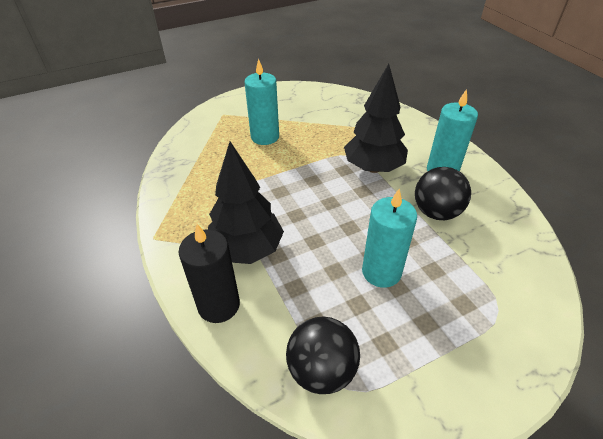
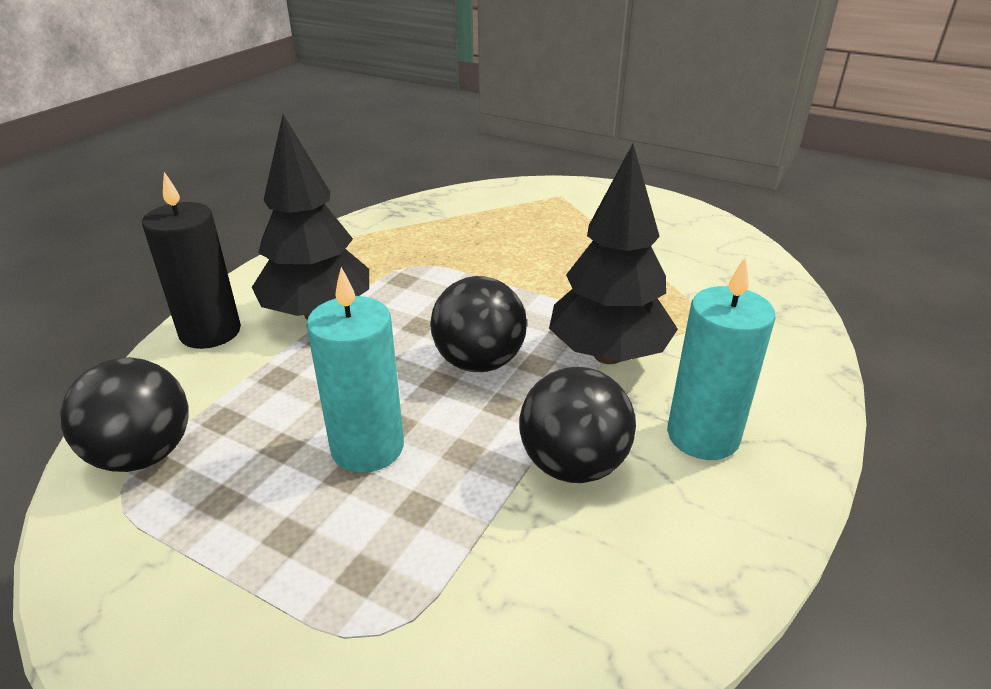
camera: 55 degrees right, 10 degrees down
(265, 137) = (554, 240): turquoise candle -> none
(345, 208) = (479, 362): none -> black ball

